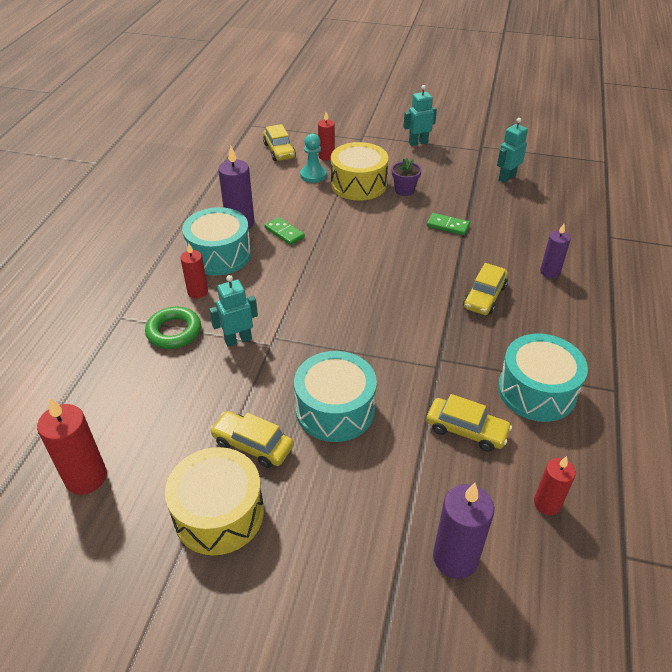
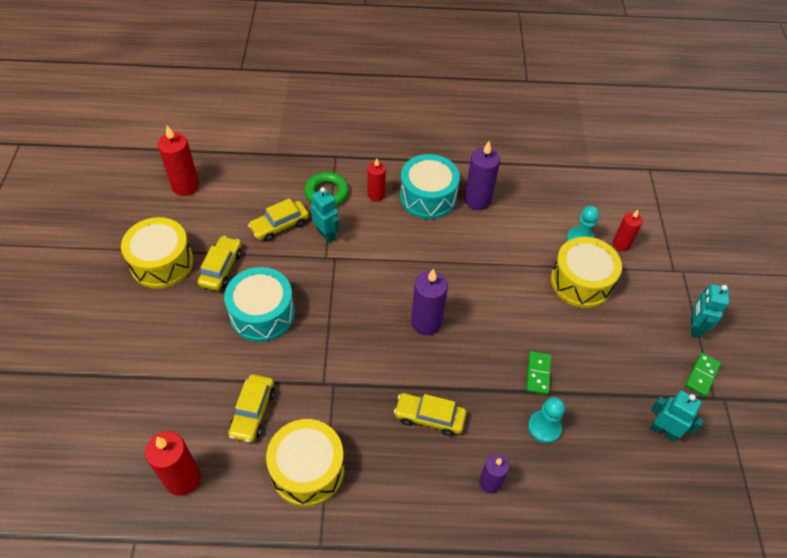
camera: 75 degrees right, 10 degrees up
(279, 151) = (611, 203): yellow car -> yellow car (280, 225)
(284, 233) = (475, 236): green domino -> green domino (702, 375)
(404, 190) = (588, 325): purple flower pot -> none
(418, 143) = (694, 327): turquoise robot -> turquoise robot turned 135 degrees counterclockwise
(455, 558) = (131, 412): purple candle -> purple candle (426, 322)
(499, 233) = (544, 427): none -> turquoise pawn
(537, 391) = (307, 469): turquoise drum -> yellow drum
(547, 503) = (182, 478): red candle -> red candle, size x1.57

